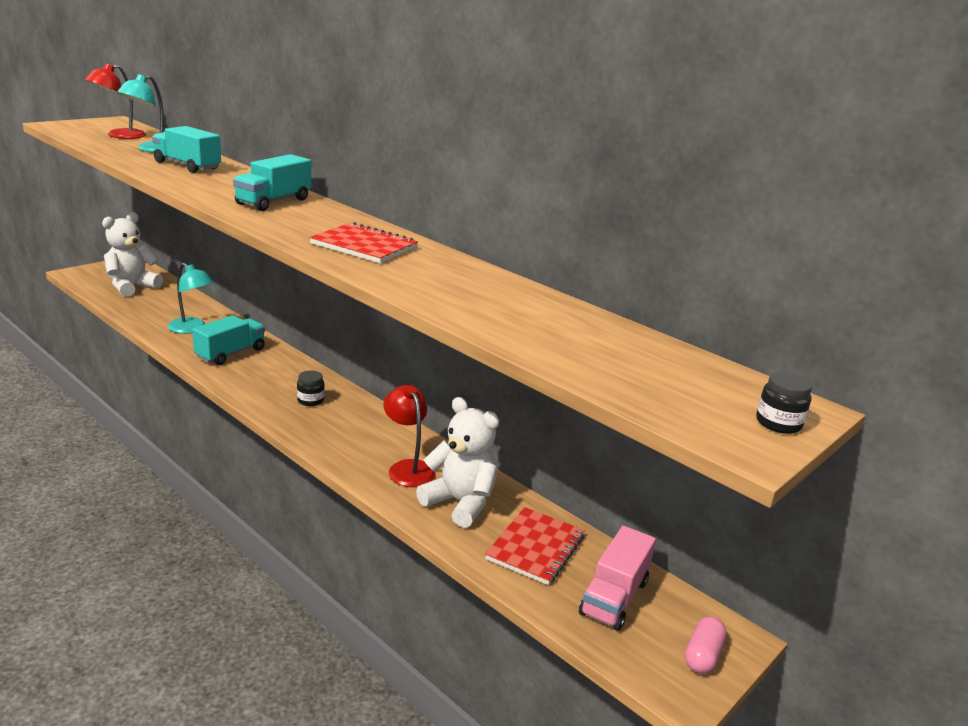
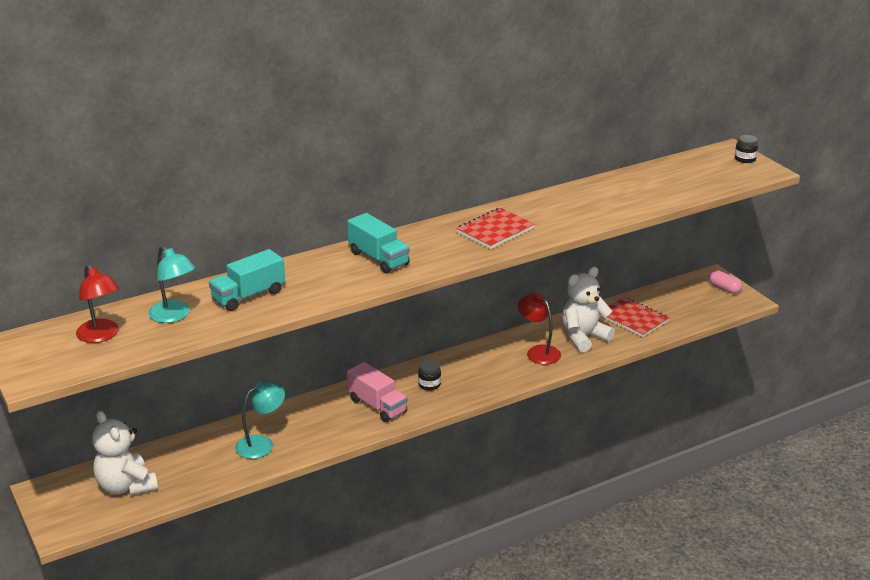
camera: 70 degrees left, 5 degrees up
(230, 353) = (327, 422): turquoise truck -> none
(408, 468) = (538, 351): red lamp -> red lamp turned 60 degrees clockwise
(614, 597) = (679, 303): pink truck -> pink truck (377, 406)

